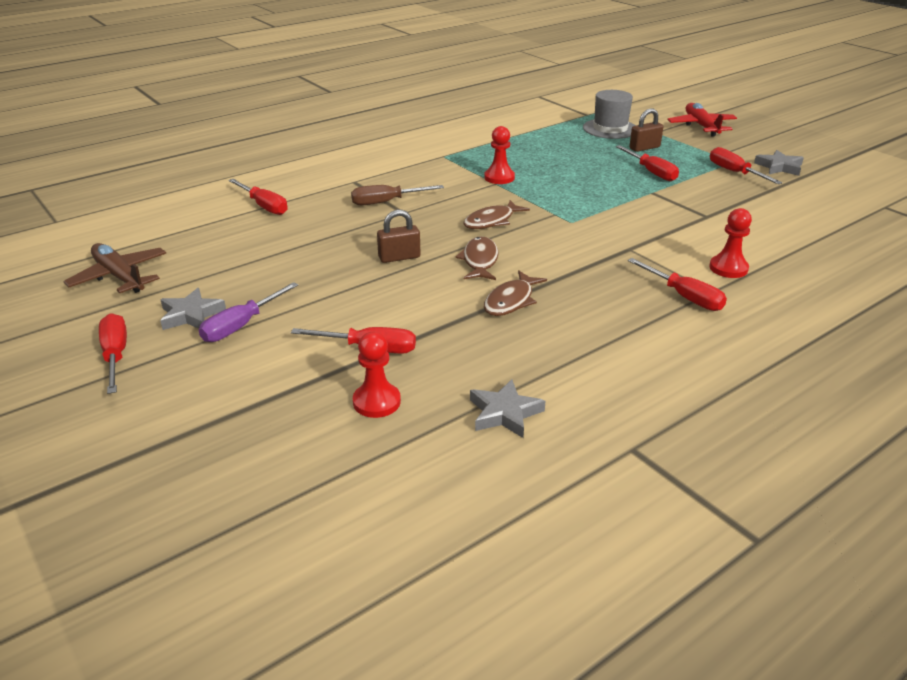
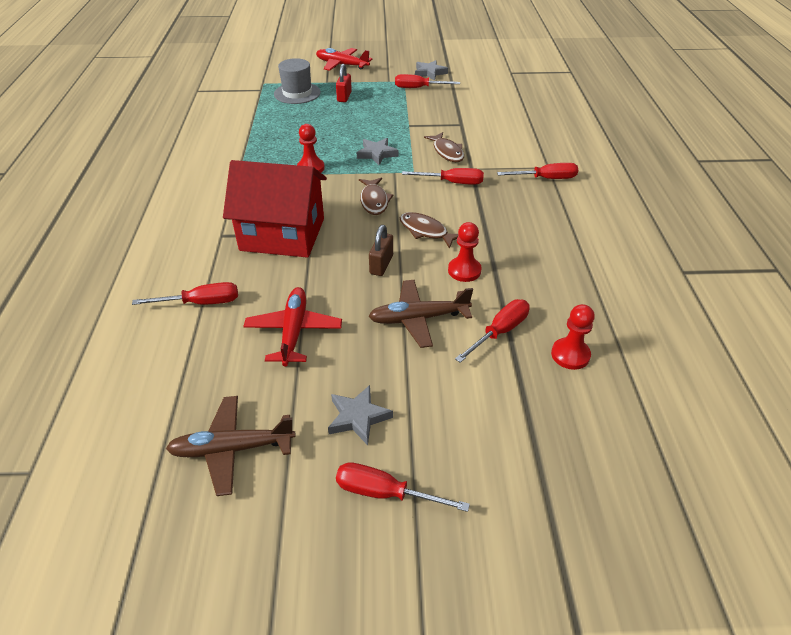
camera: 55 degrees left, 10 degrees up
(241, 325) = (406, 390): purple screwdriver -> none
(267, 252) = (293, 331): none -> red plane
(342, 300) = (418, 319): none -> brown plane
(386, 202) = (282, 234): brown screwdriver -> red house
(504, 413) = (620, 303): grey star -> grey star (377, 154)
(511, 301) = (492, 242): brown fish -> brown fish (447, 152)
(644, 148) = (344, 97): brown padlock -> red padlock
(651, 172) = (382, 112): red screwdriver -> red screwdriver (452, 182)
(728, 268) = (528, 149): red pawn -> red pawn (464, 270)

